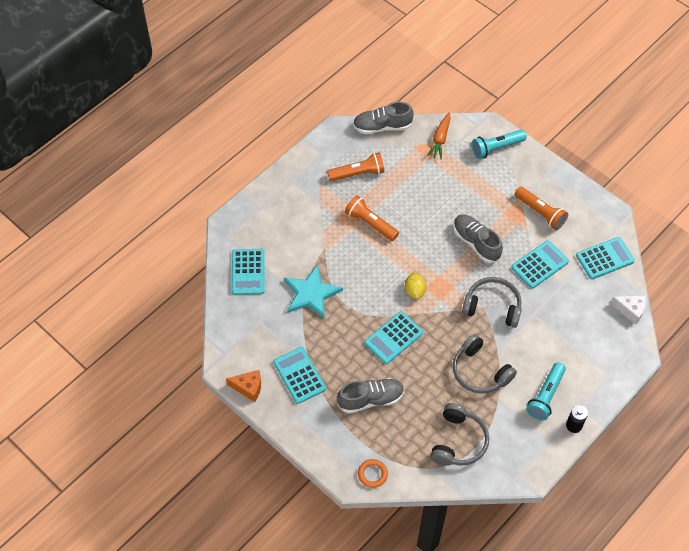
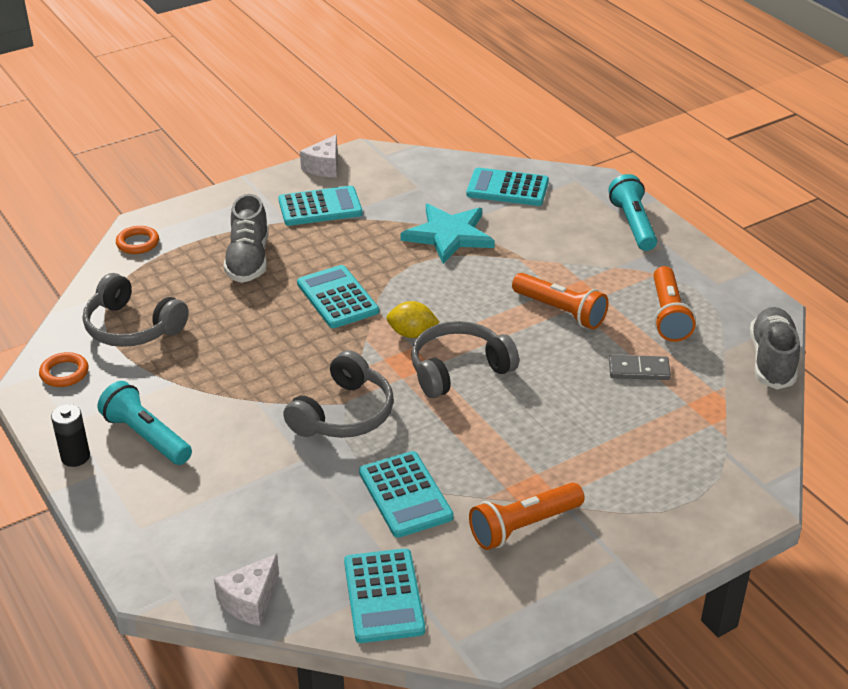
camera: 105 degrees right, 20 degrees down
(248, 388) = (324, 167): orange cheese -> white cheese
(370, 223) = (560, 311): orange flashlight -> orange flashlight turned 75 degrees clockwise
(409, 181) = (639, 370): none -> grey domino
(440, 139) = (733, 427): orange carrot -> none
(476, 243) = (482, 423): grey shoe -> none
(480, 371) = (233, 373): grey headphones -> grey headphones (459, 370)
(496, 148) = (700, 500): turquoise flashlight -> turquoise flashlight (633, 224)
(512, 462) = (64, 373): none -> orange ring

